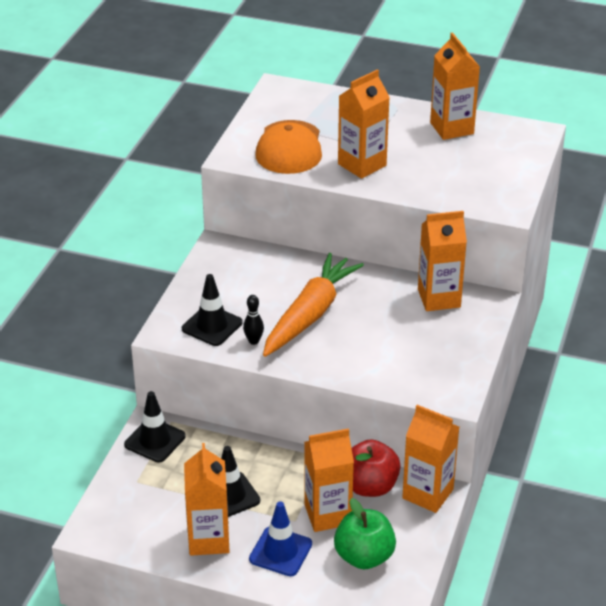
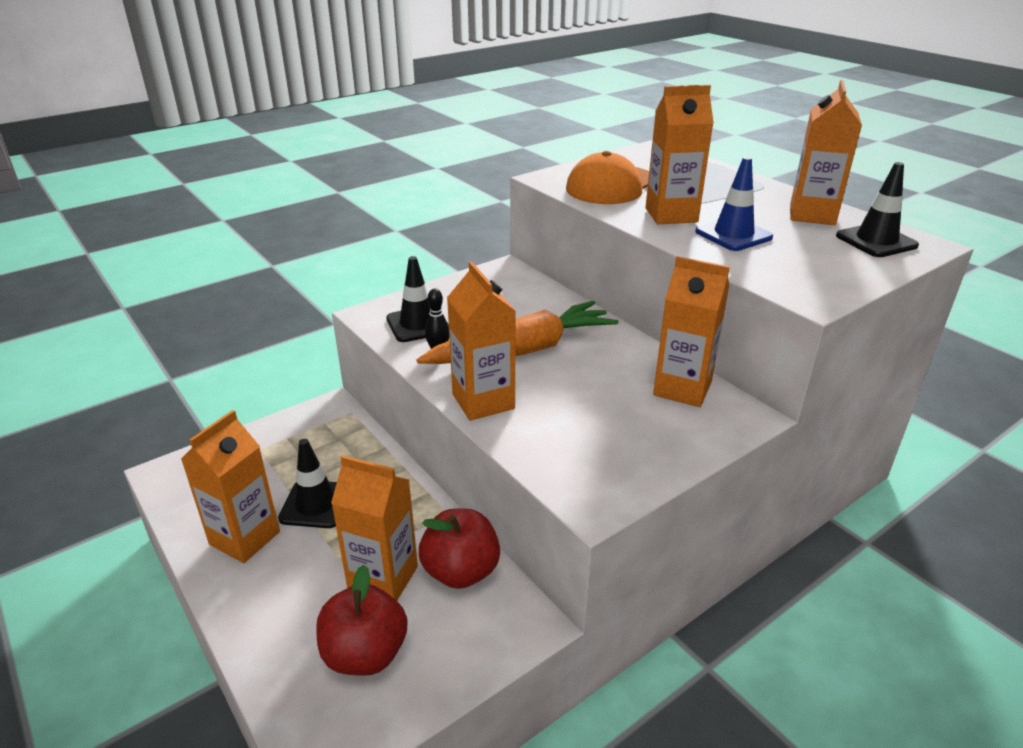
camera: 35 degrees right, 5 degrees down
(155, 440) = (318, 421): black traffic cone -> black traffic cone (876, 241)
(280, 551) = (290, 592): blue traffic cone -> blue traffic cone (733, 235)
(364, 556) = (365, 654): green apple -> red apple
(428, 494) = (516, 617): orange carton -> orange carton (483, 401)

